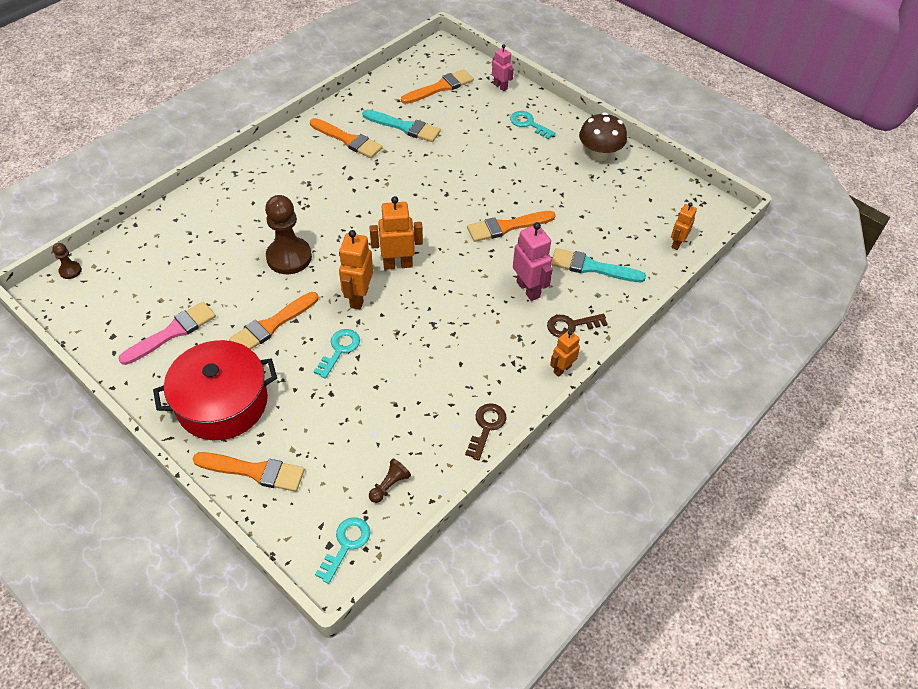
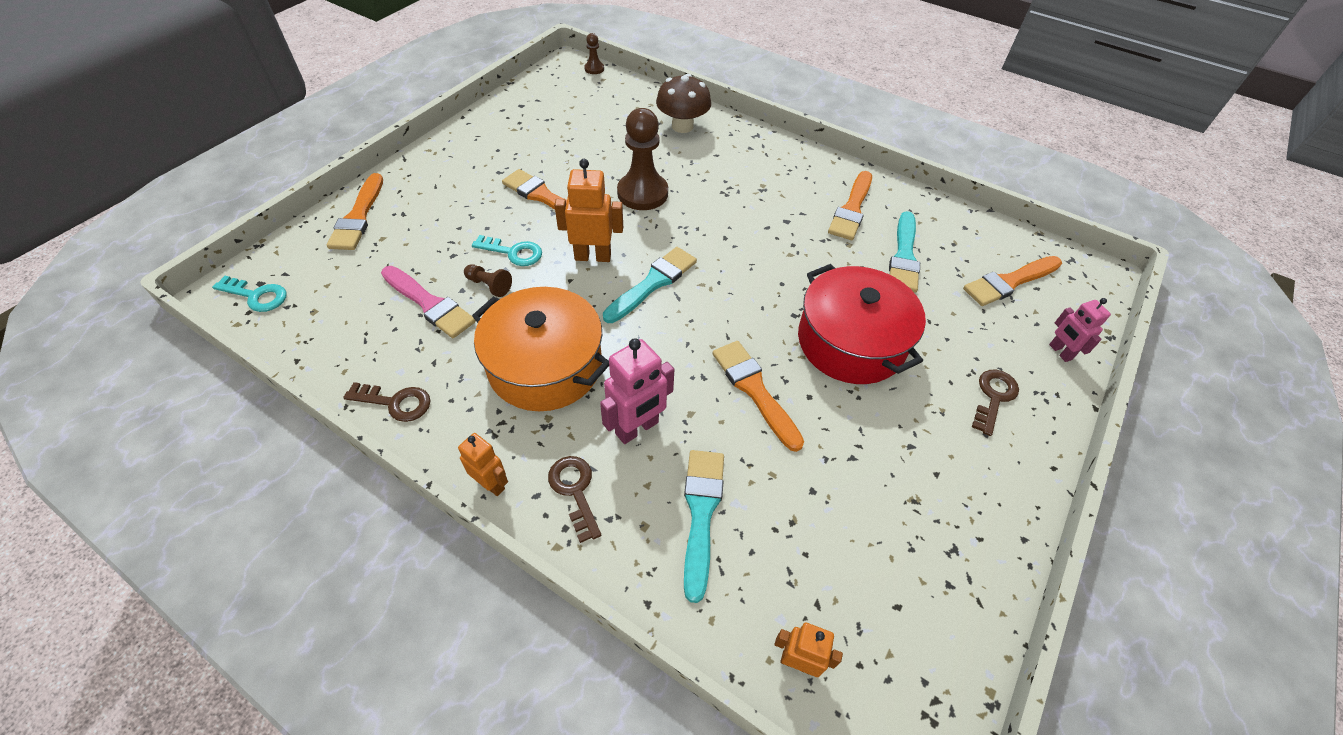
camera: 80 degrees right, 0 degrees up
(172, 332) = (528, 137): pink brush -> pink brush (430, 304)
(222, 403) = (442, 182): red pot -> red pot (851, 342)
(389, 485) = (324, 320): brown pawn -> brown pawn (489, 285)
(397, 264) = (653, 283): orange robot -> turquoise brush
(440, 87) = (1009, 282): orange brush -> orange brush turned 105 degrees clockwise
(467, 335) = (545, 366): none -> orange pot
(500, 86) = (1060, 352): pink robot -> pink robot turned 120 degrees clockwise
(528, 124) = (993, 397): turquoise key -> brown key
(599, 154) = (975, 509): brown mushroom -> brown mushroom (682, 126)

